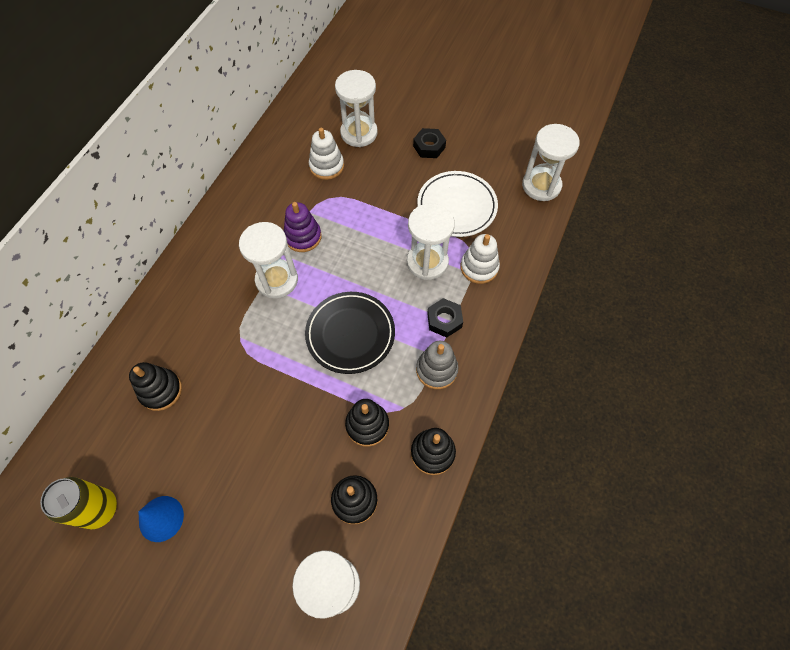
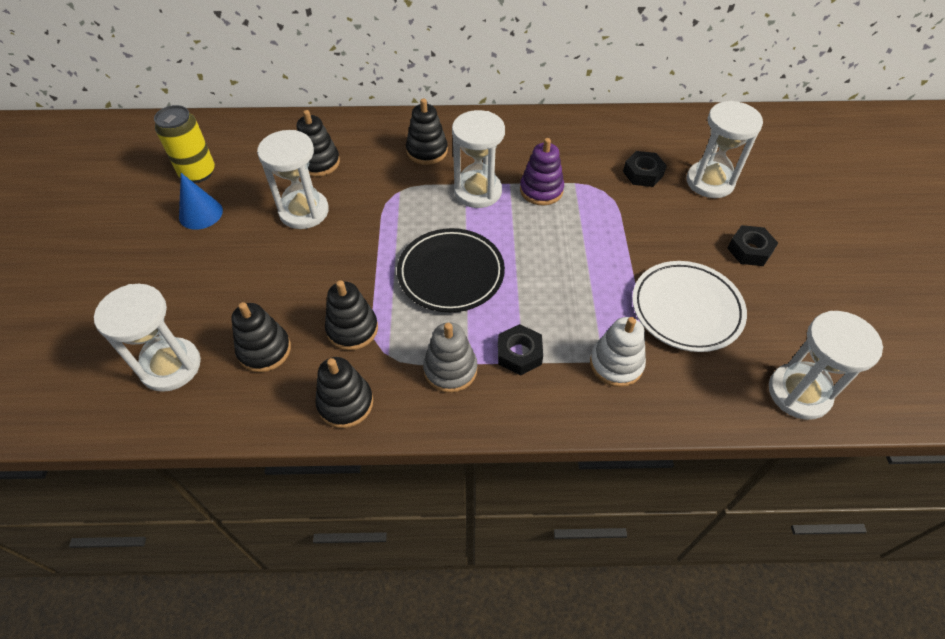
camera: 65 degrees right, 10 degrees down
(205, 297) = (427, 151): none -> black stacking toy
(326, 166) = (643, 173): white stacking toy -> black nut
(427, 262) = (586, 308): white hourglass -> white hourglass (304, 211)

